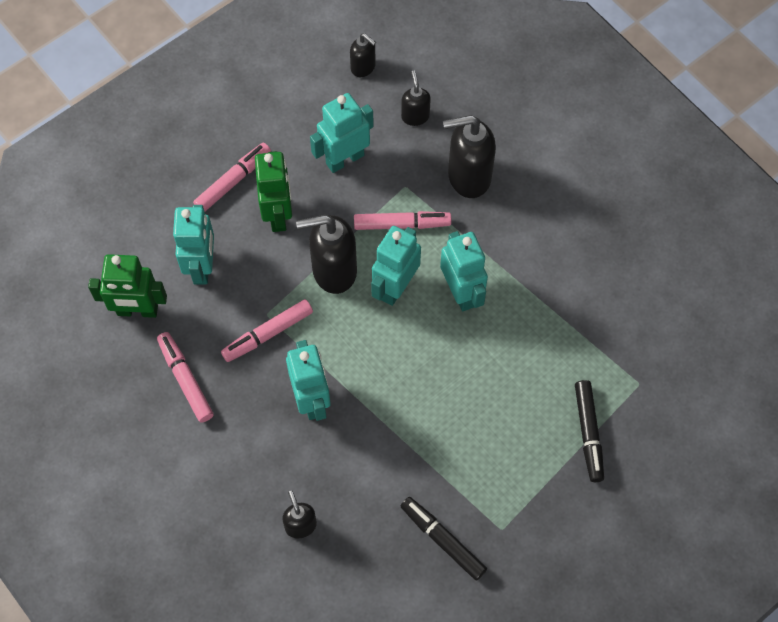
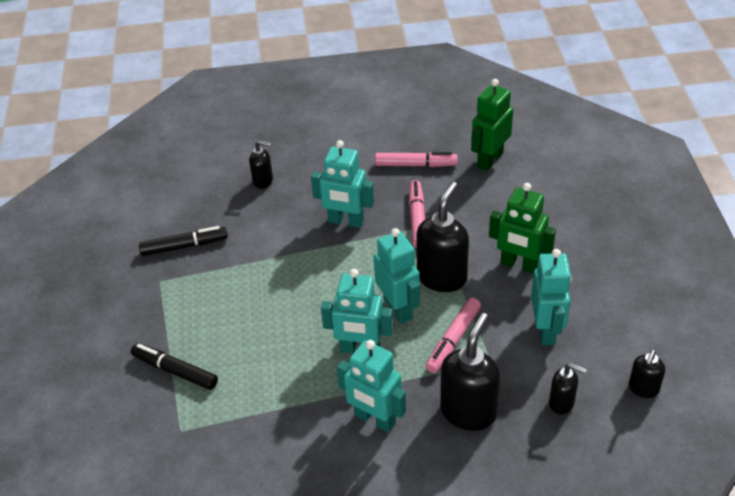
camera: 125 degrees right, 20 degrees down
(202, 267) = (502, 204): turquoise robot -> turquoise robot (375, 419)
(233, 181) = (570, 250): pink marker -> none
(363, 67) = (643, 389): black soap dispenser -> black soap dispenser turned 45 degrees counterclockwise

